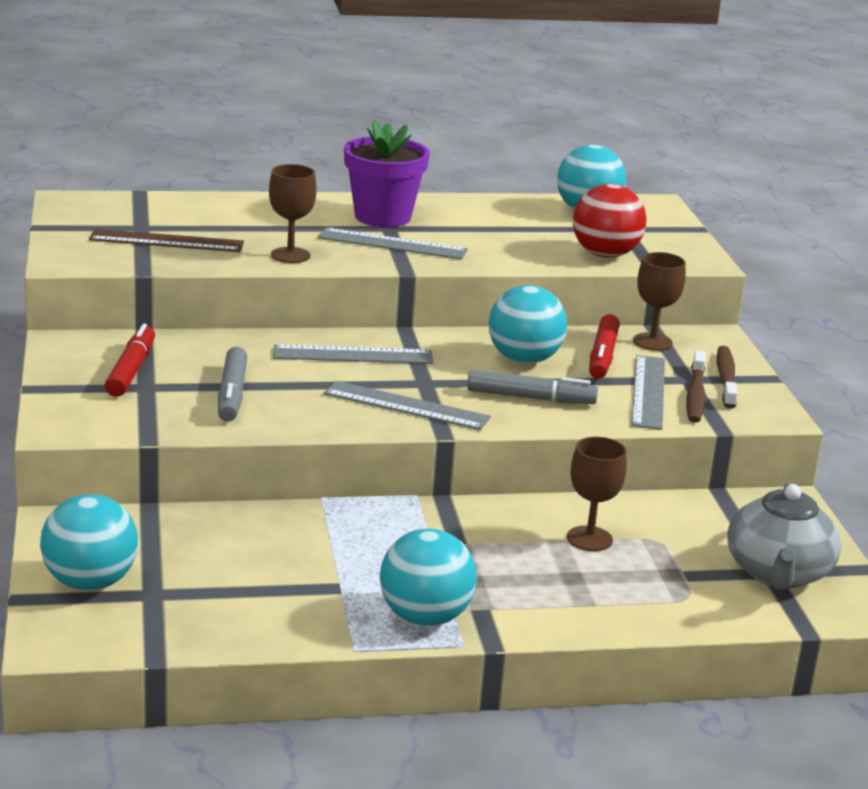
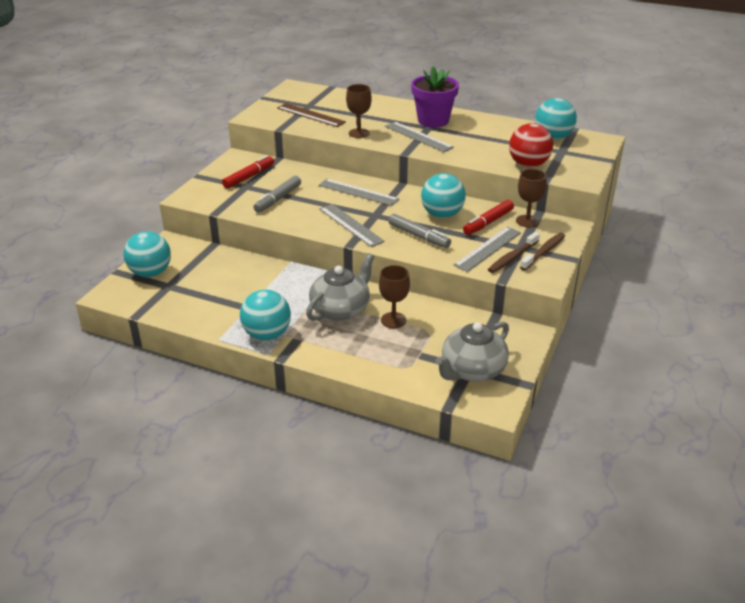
camera: 35 degrees right, 10 degrees up
(493, 546) = (341, 309): none -> grey teapot

